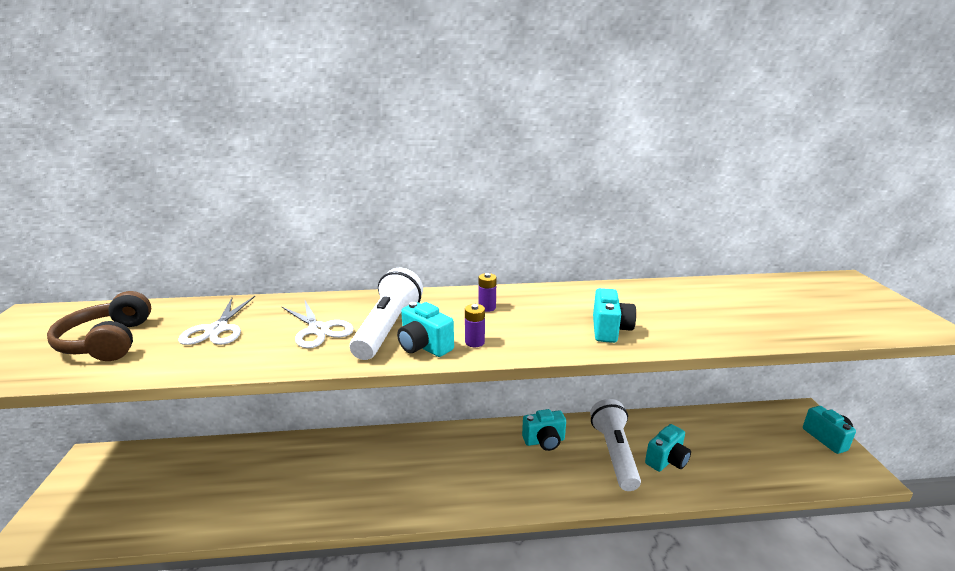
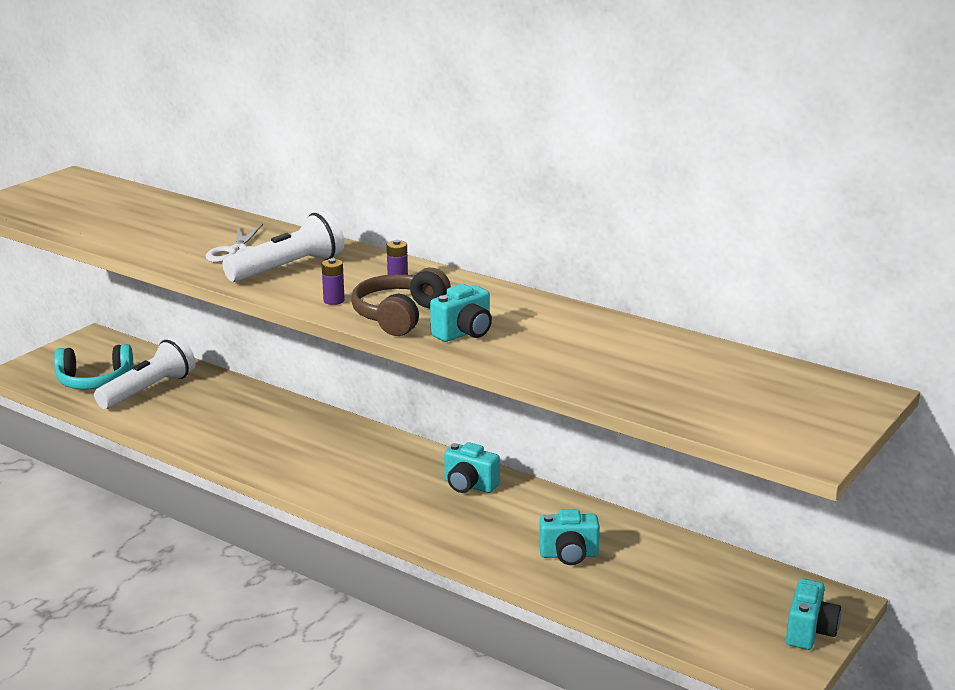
camera: 40 degrees right, 0 degrees up
(108, 342) = (96, 213): brown headphones -> brown headphones (399, 316)
(134, 504) = (94, 381): none -> turquoise headphones
(217, 329) = (172, 227): white scissors -> none
(424, 346) = (291, 290): turquoise camera -> none
(614, 453) = (523, 526): white flashlight -> white flashlight (149, 390)

